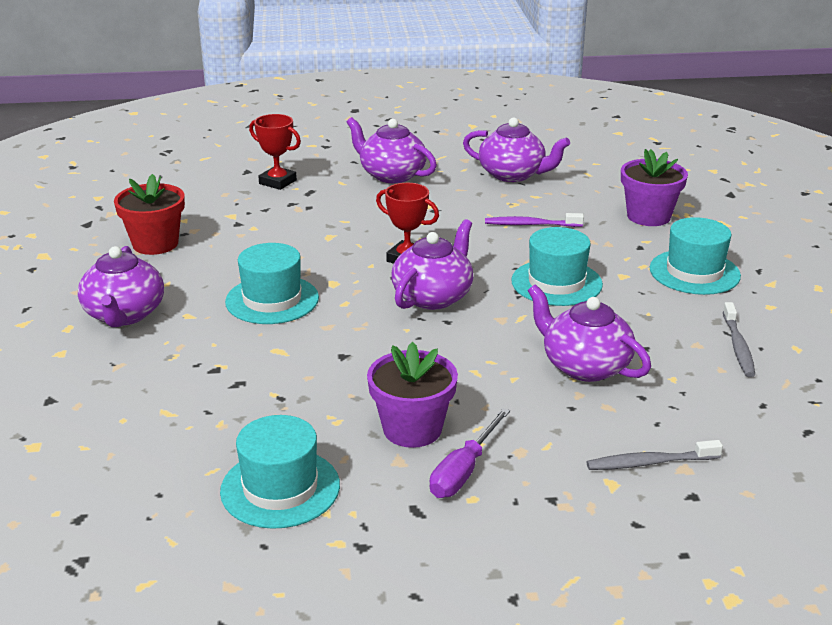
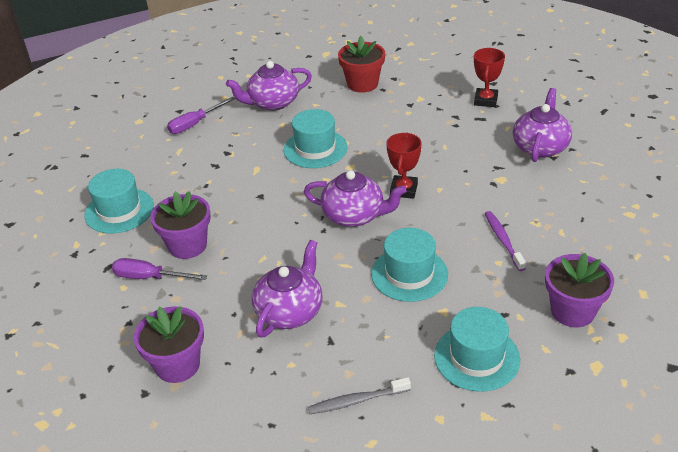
camera: 75 degrees right, 10 degrees up
(107, 389) = (195, 124): none -> purple screwdriver
(513, 174) = (595, 210): purple teapot -> none
(650, 463) = (177, 365): grey toothbrush -> purple flower pot

